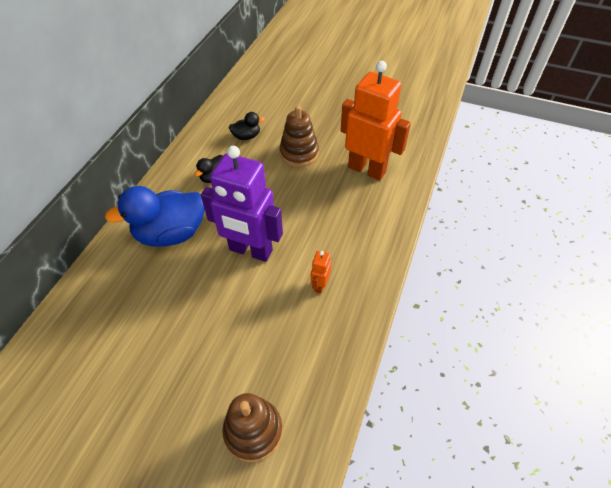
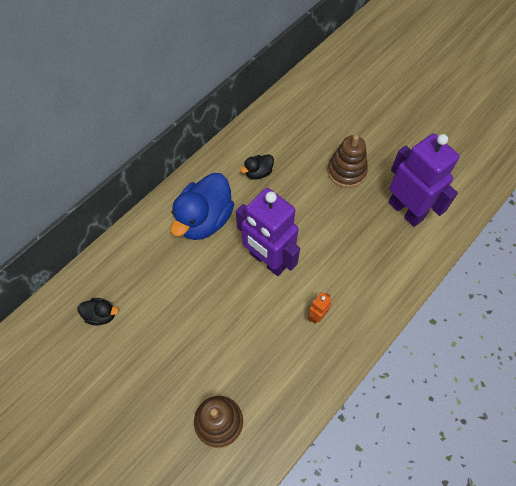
camera: 20 degrees right, 10 degrees up
(171, 233) = (204, 220): blue duck -> blue duck turned 60 degrees counterclockwise
(246, 136) = (303, 136): black duck -> black duck (101, 315)
(367, 169) = (406, 210): orange robot -> purple robot

